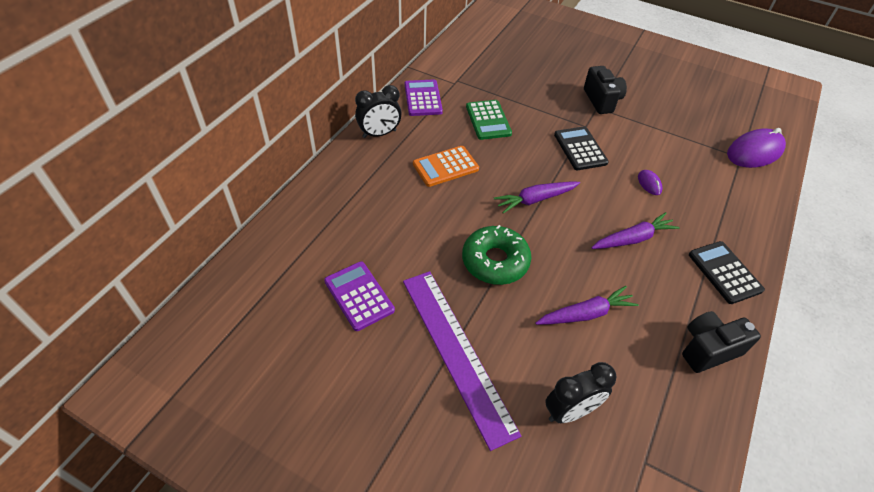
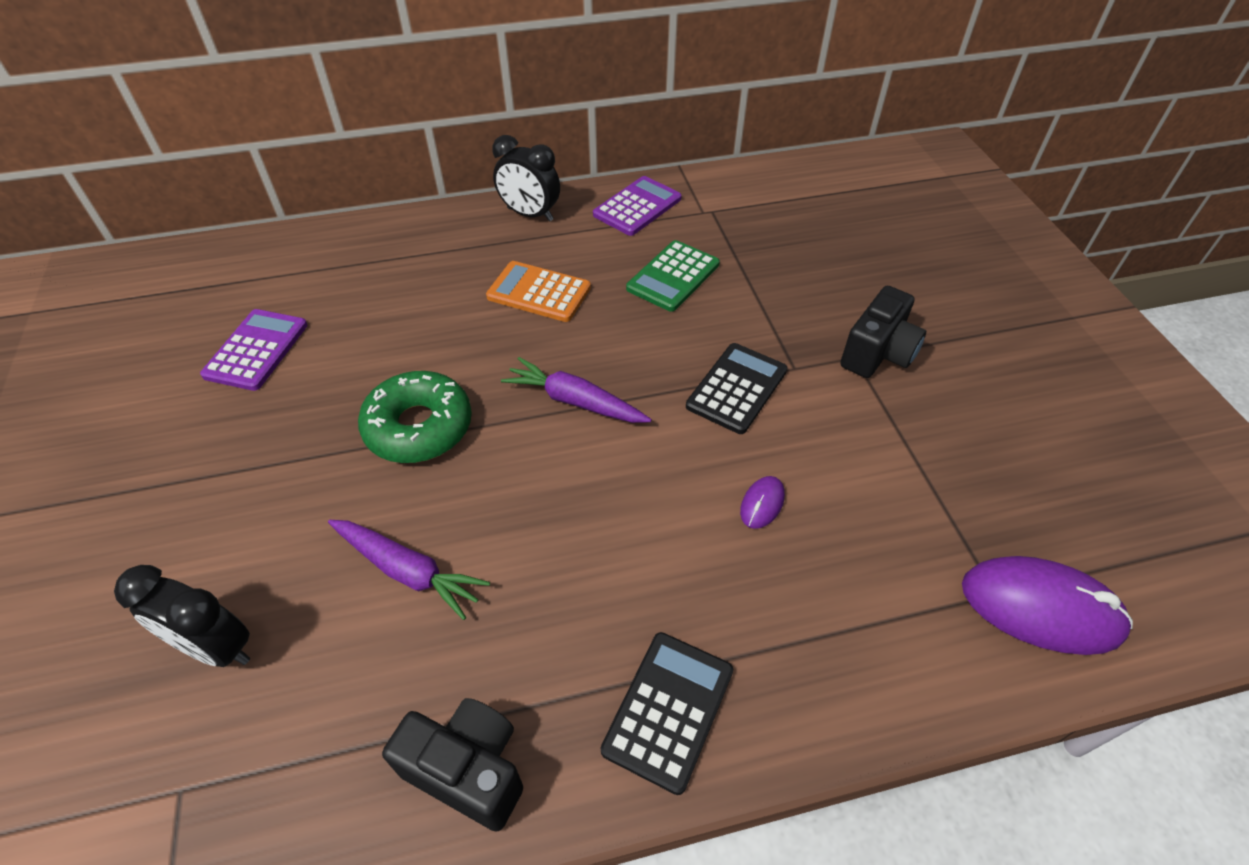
camera: 50 degrees right, 0 degrees up
(456, 352) = (234, 478): purple ruler -> none
(633, 239) = (615, 547): purple carrot -> none

